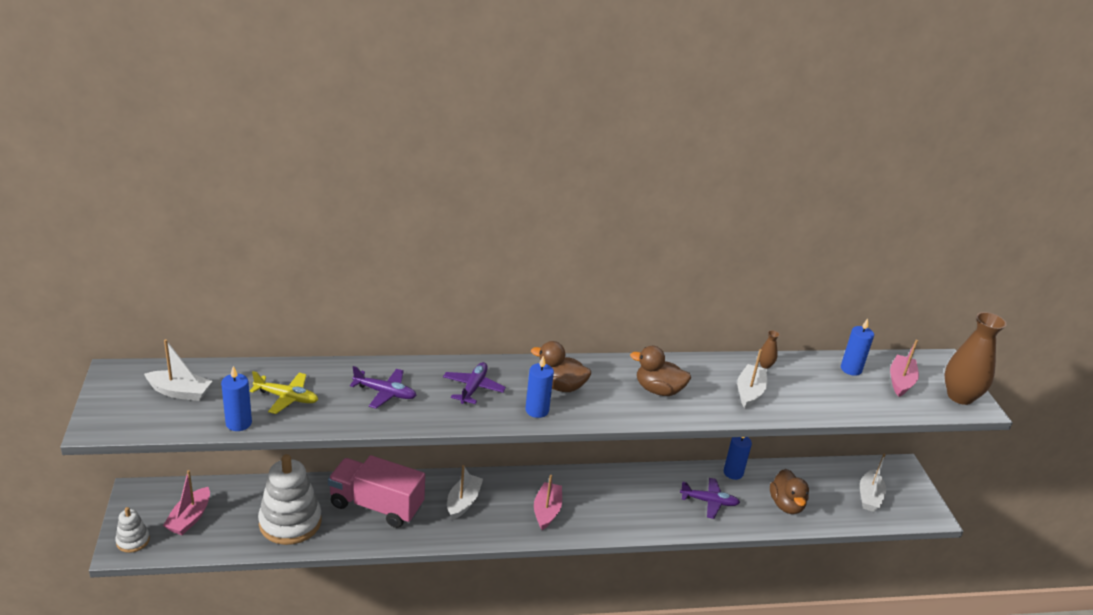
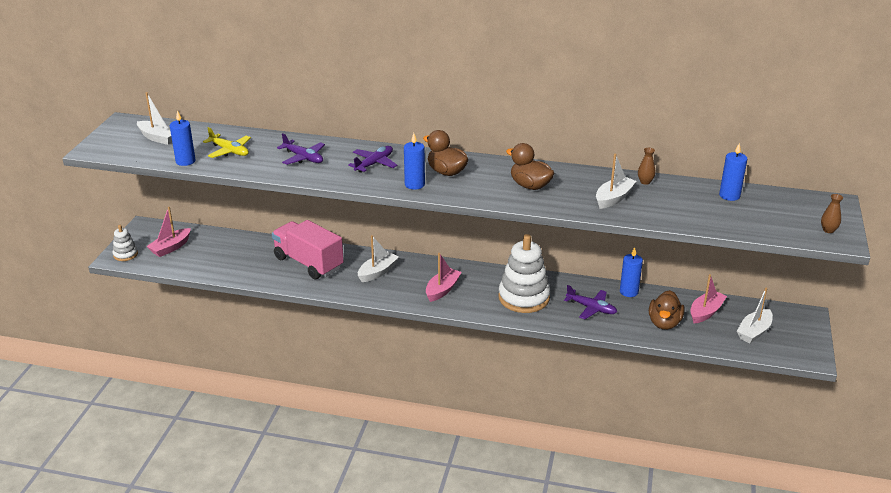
camera: 25 degrees right, 0 degrees up
(290, 522) = (239, 262): white stacking toy -> white stacking toy (523, 298)
(900, 381) = (774, 211): pink boat -> pink boat (706, 312)
(960, 396) = (828, 230): brown vase -> brown vase, size x0.42

